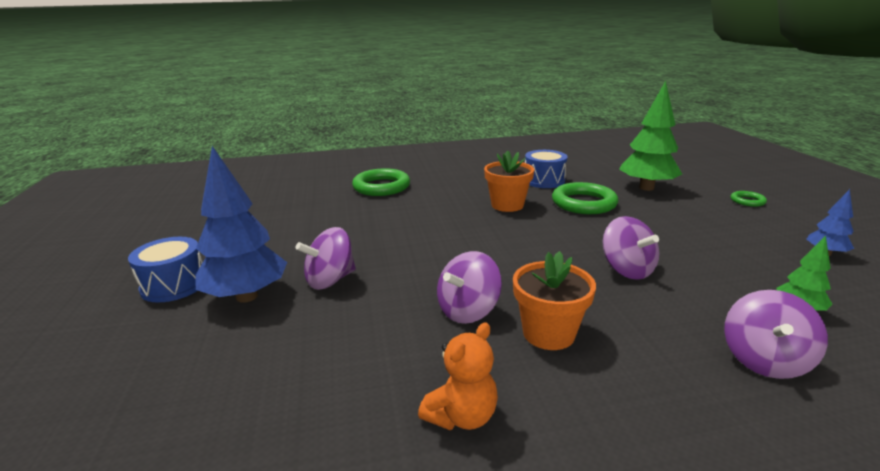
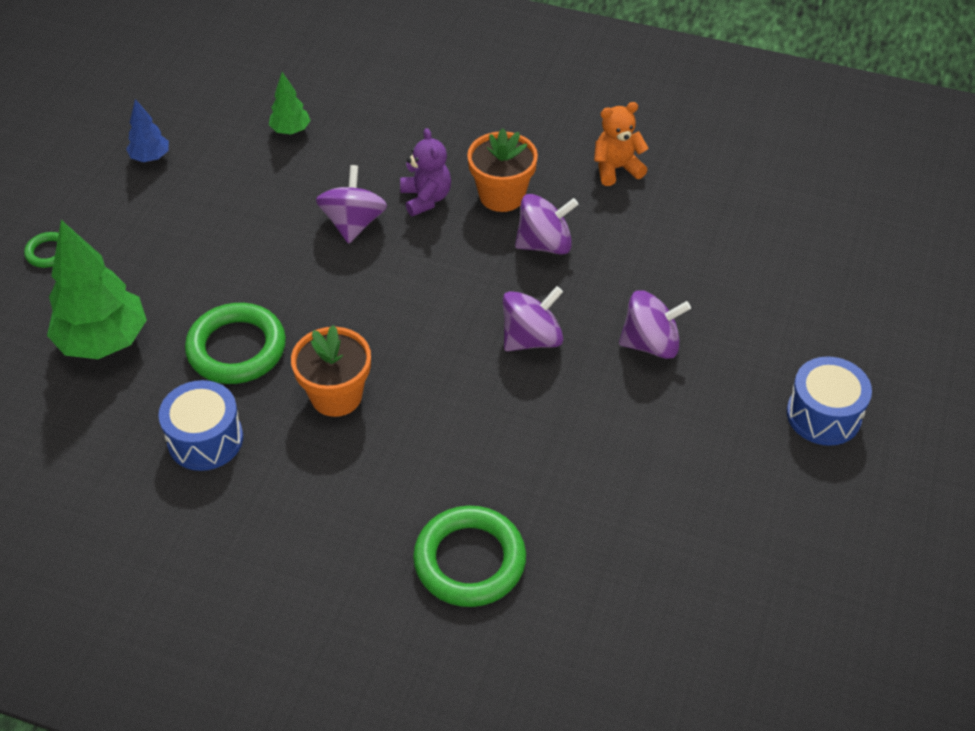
camera: 150 degrees left, 25 degrees up
(247, 296) = (744, 357): blue tree -> none
(605, 305) = (426, 198): none -> purple teddy bear
(764, 360) = (383, 116): purple spinning top -> purple spinning top (531, 339)

